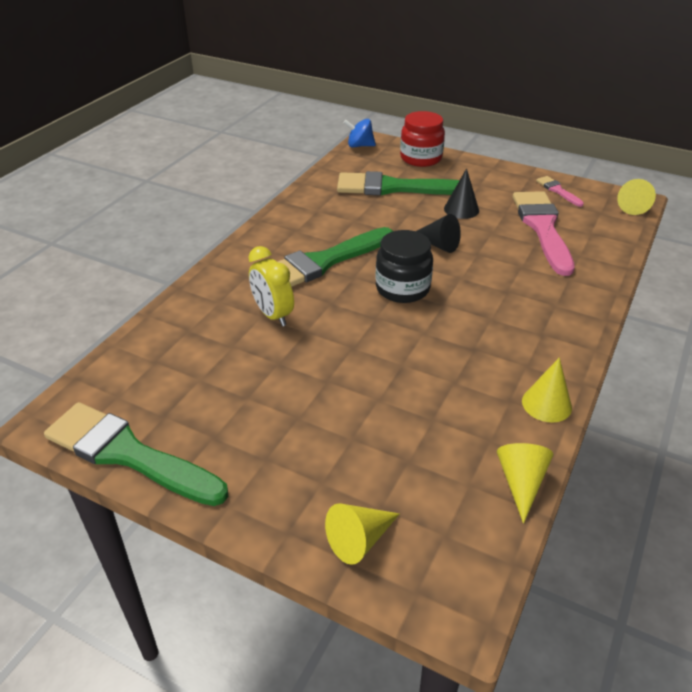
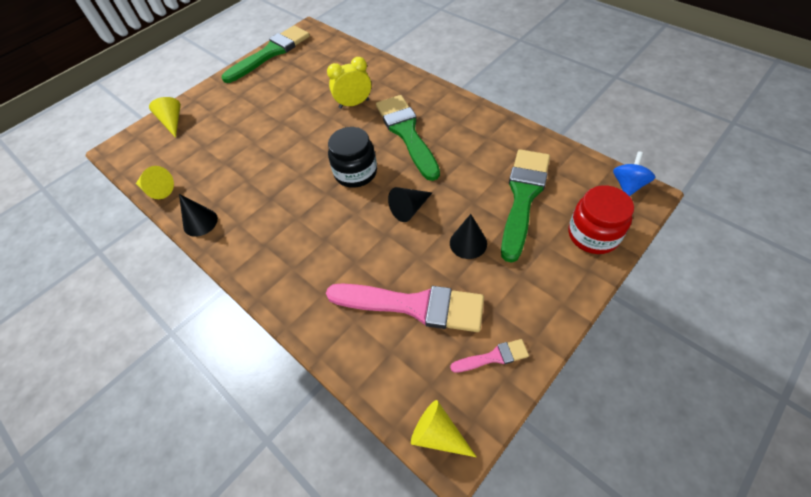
camera: 110 degrees right, 15 degrees up
(546, 404) = (200, 222): yellow cone -> black cone

